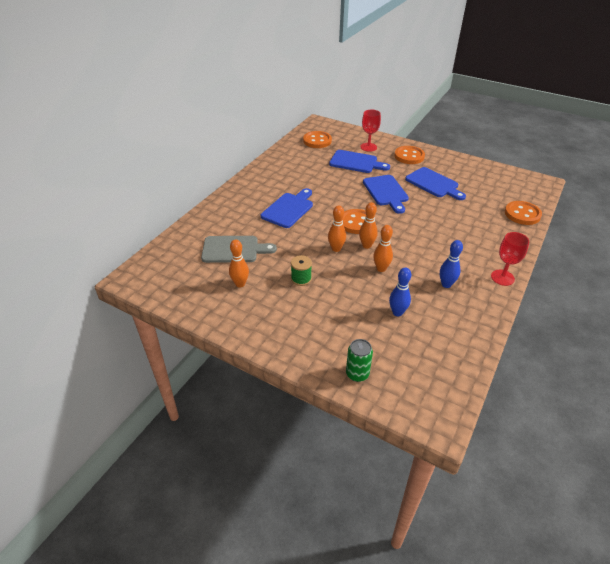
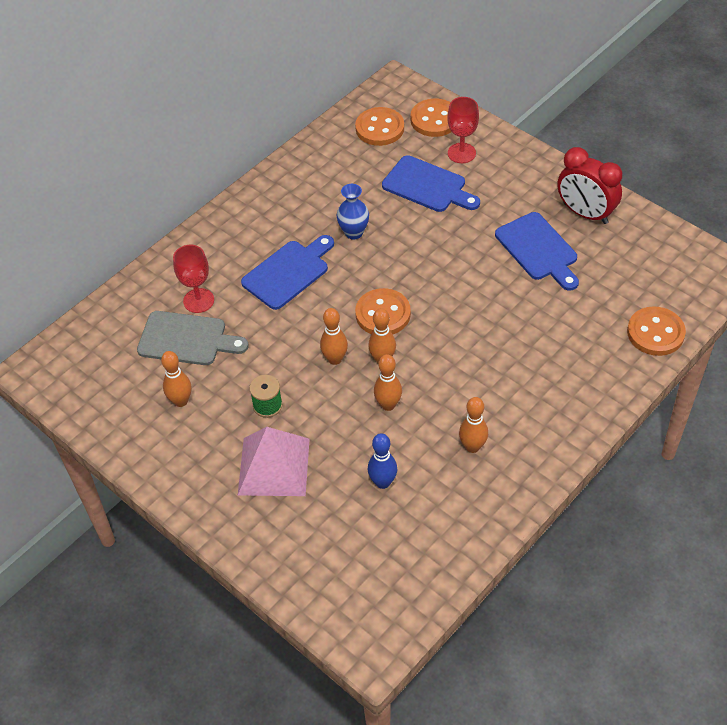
camera: 15 degrees right, 10 degrees up
(318, 313) = (274, 466): none -> pink pyramid
(321, 186) = (354, 232): none -> blue vase
(357, 374) = (294, 566): green can -> none
(386, 192) = (453, 257): blue cutting board -> none
(409, 156) = (523, 182): orange button -> orange button (434, 119)
(446, 284) = (472, 447): blue bowling pin -> orange bowling pin
(451, 166) = (585, 213): none -> red clock
(502, 277) = (562, 447): red goblet -> red goblet (198, 300)

